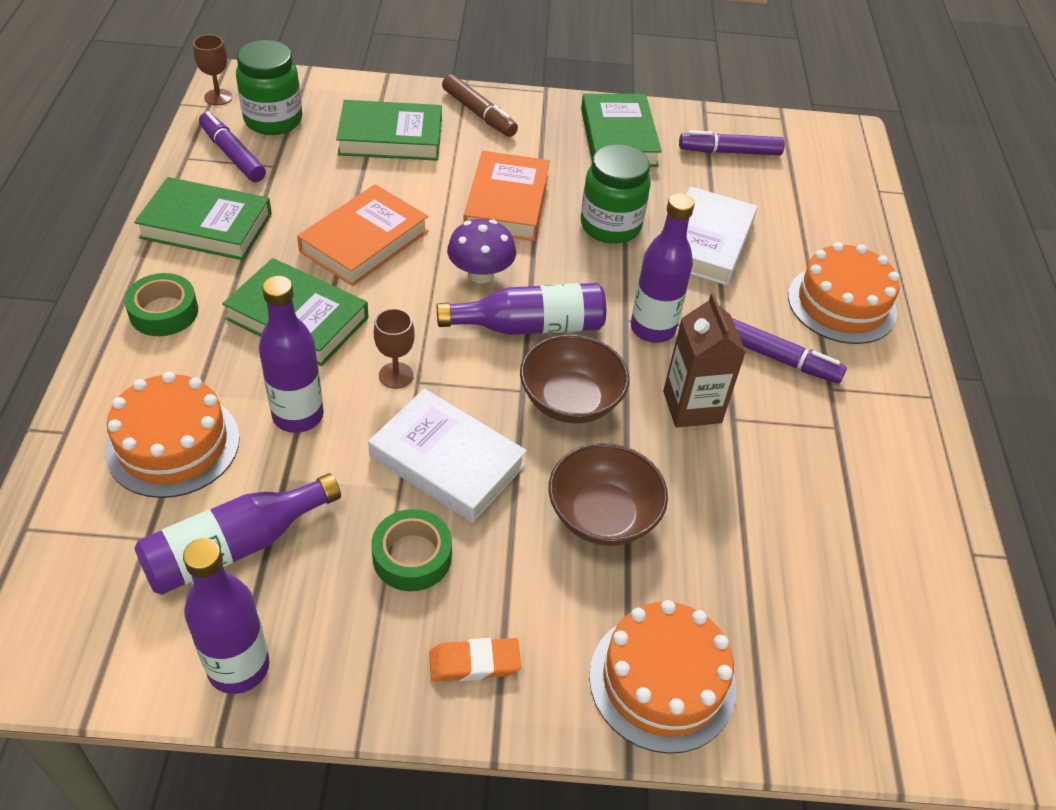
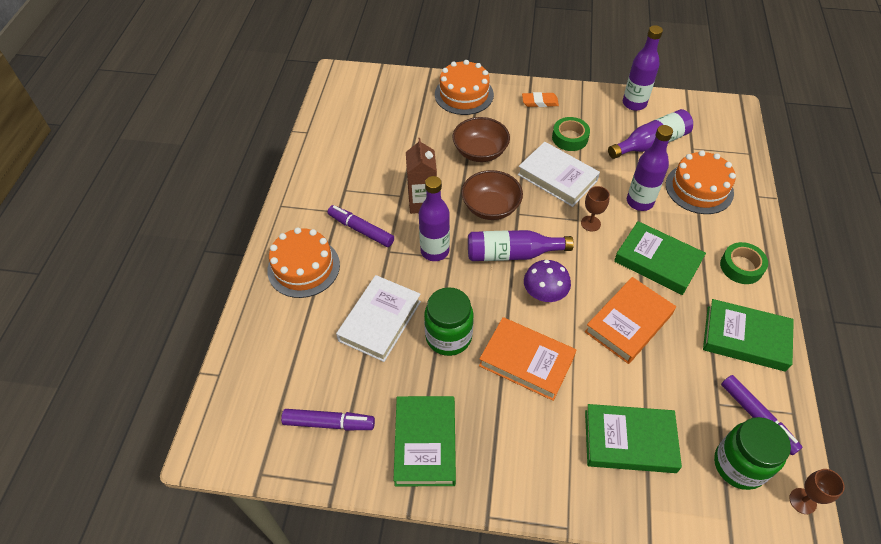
camera: 170 degrees left, 5 degrees up
(479, 113) = (553, 478): brown marker -> none
(507, 202) = (526, 361): orange book -> orange book turned 75 degrees counterclockwise

